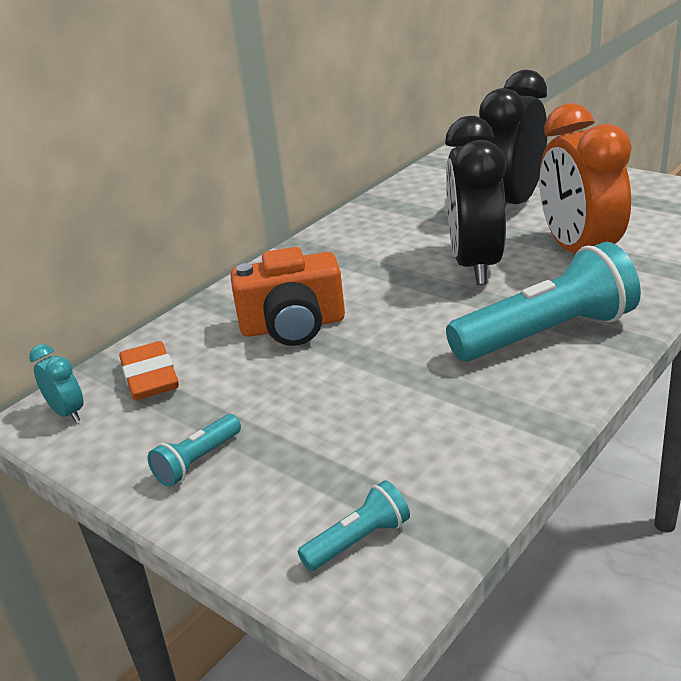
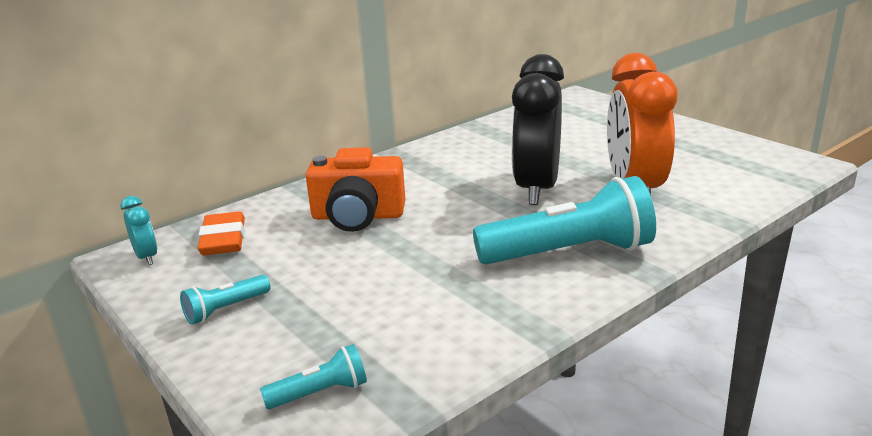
camera: 10 degrees right, 5 degrees down
(512, 204) = (595, 143): black clock -> none

